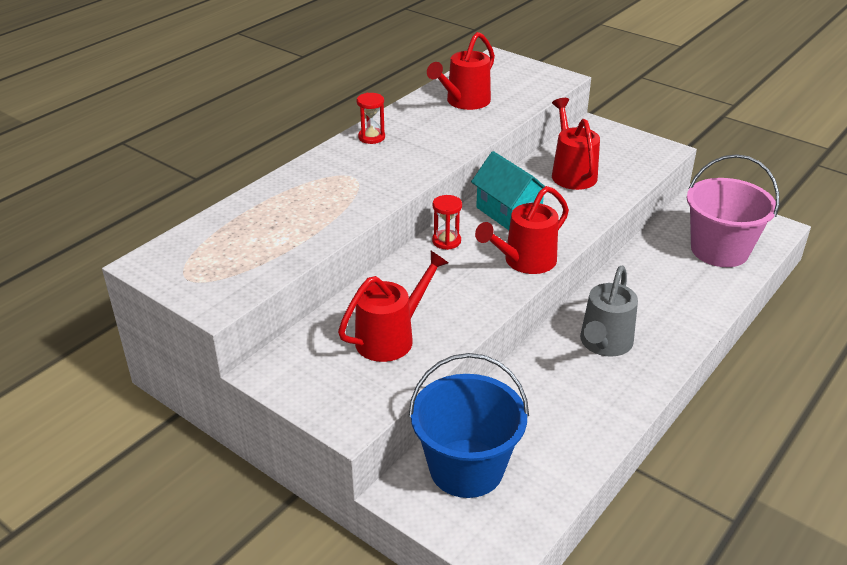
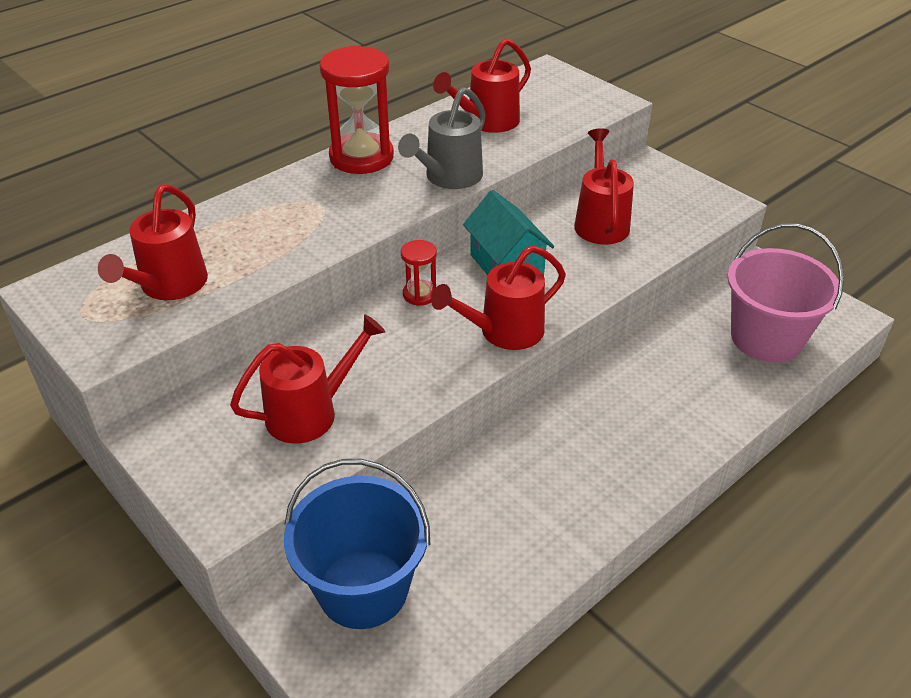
camera: 10 degrees right, 5 degrees up
(251, 249) = (169, 286): none -> red watering can
(371, 137) = (361, 157): red hourglass -> red hourglass, size x2.02
(604, 344) = (583, 446): grey watering can -> grey watering can (449, 178)

